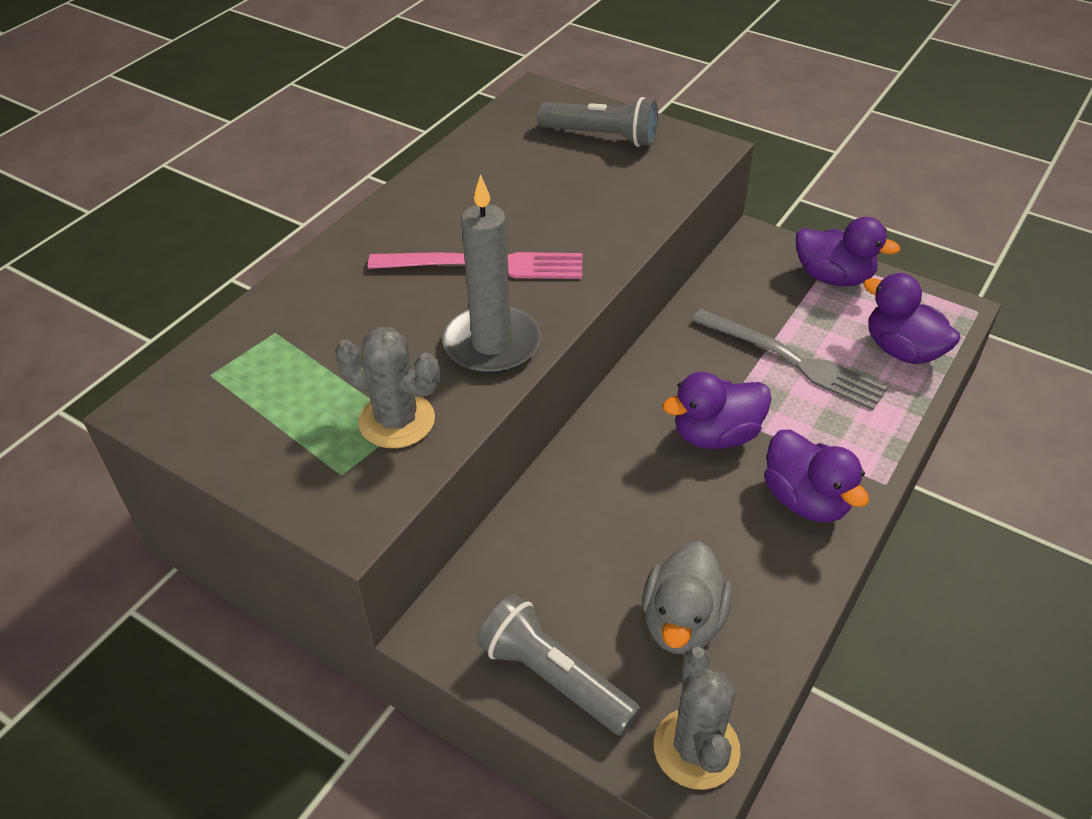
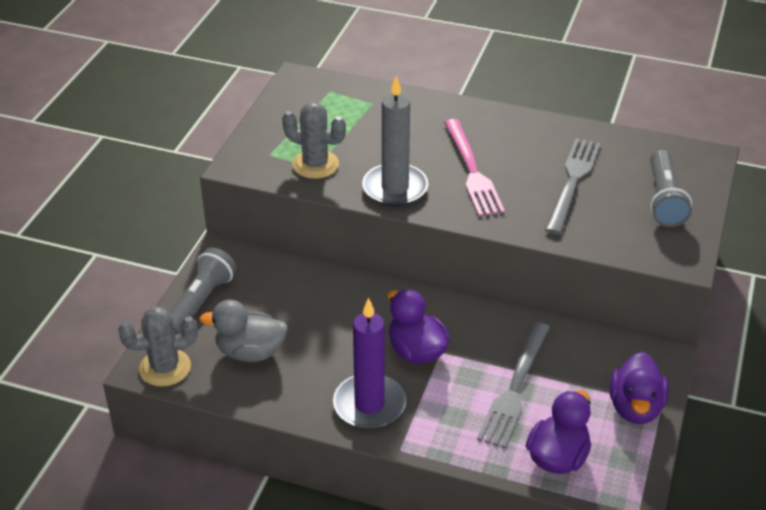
camera: 75 degrees right, 5 degrees down
(397, 420) = (315, 164): grey cactus -> grey cactus turned 75 degrees counterclockwise
(544, 191) = (572, 182): none -> grey fork
(805, 500) = (369, 404): purple duck -> purple candle

